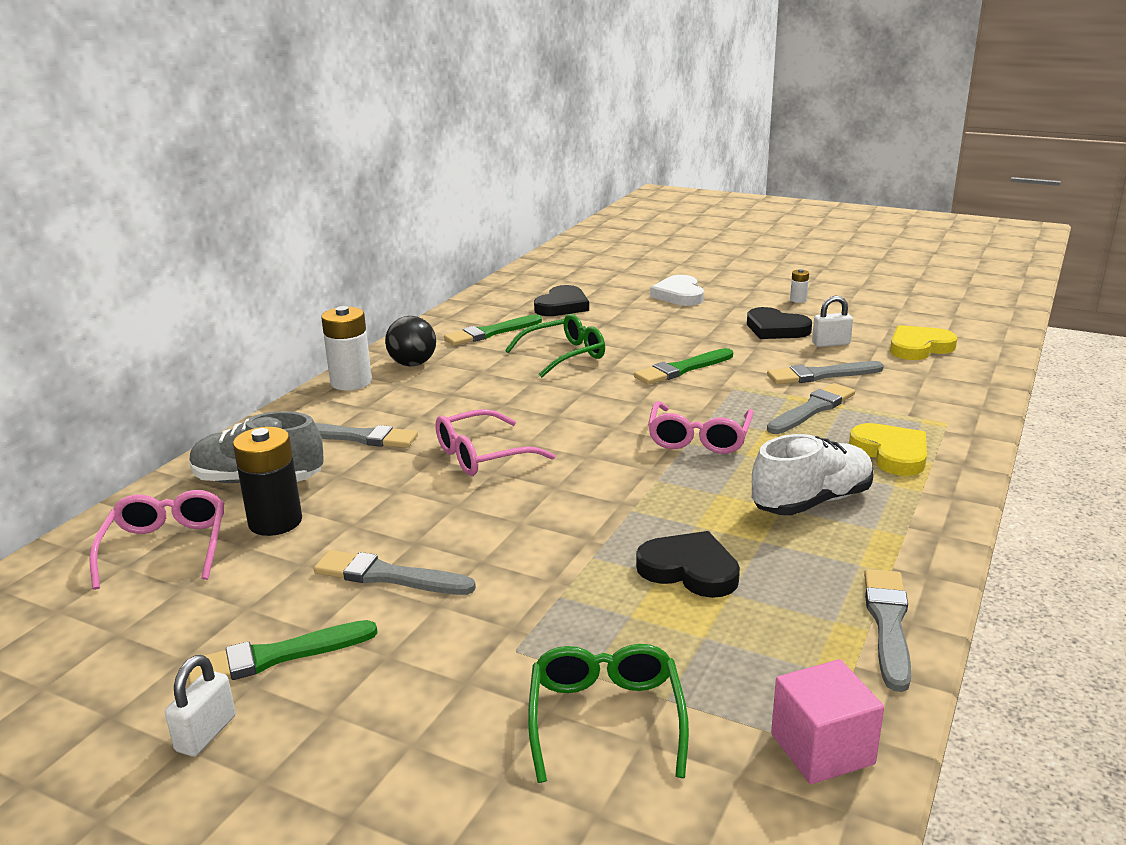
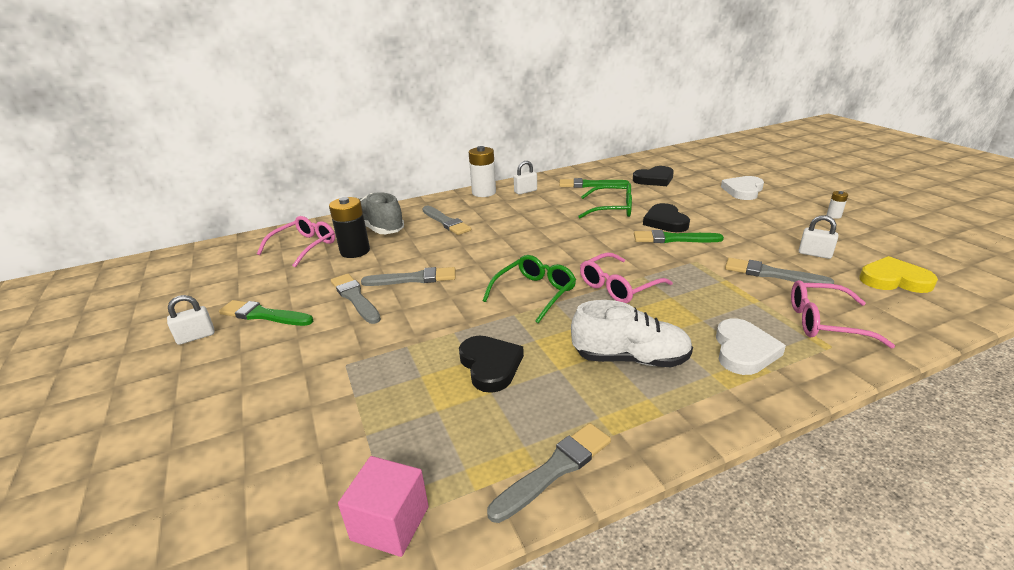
camera: 40 degrees right, 5 degrees up
(413, 364) = (525, 191): black ball -> white padlock
(482, 455) = (485, 252): pink glasses -> pink glasses (824, 322)
(605, 718) = (325, 426): green glasses -> green glasses (535, 293)
(776, 329) = (784, 231): black heart -> black heart (665, 221)
(812, 409) = (727, 296): grey brush -> grey brush (413, 279)
(891, 453) = (744, 350): yellow heart -> white heart

